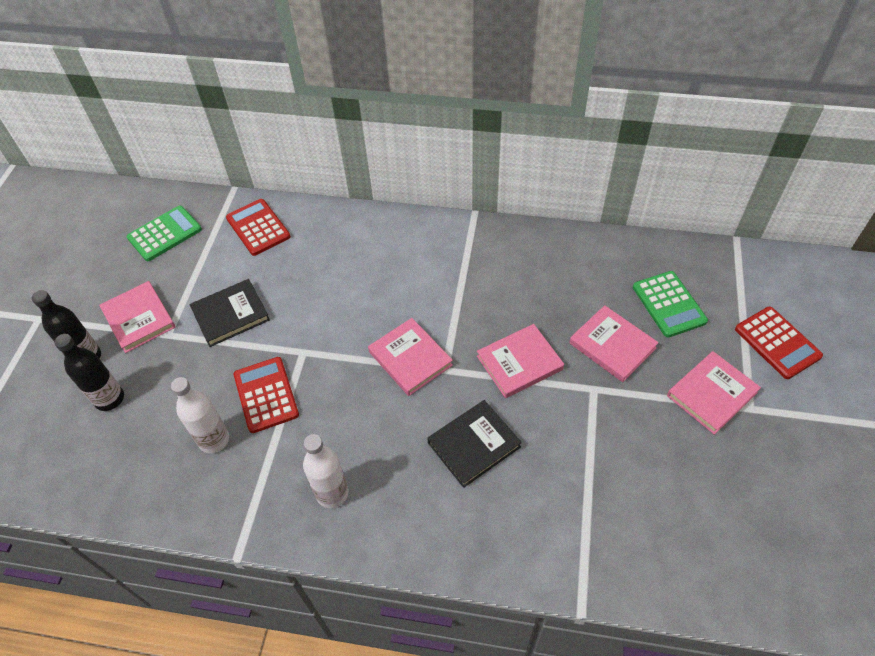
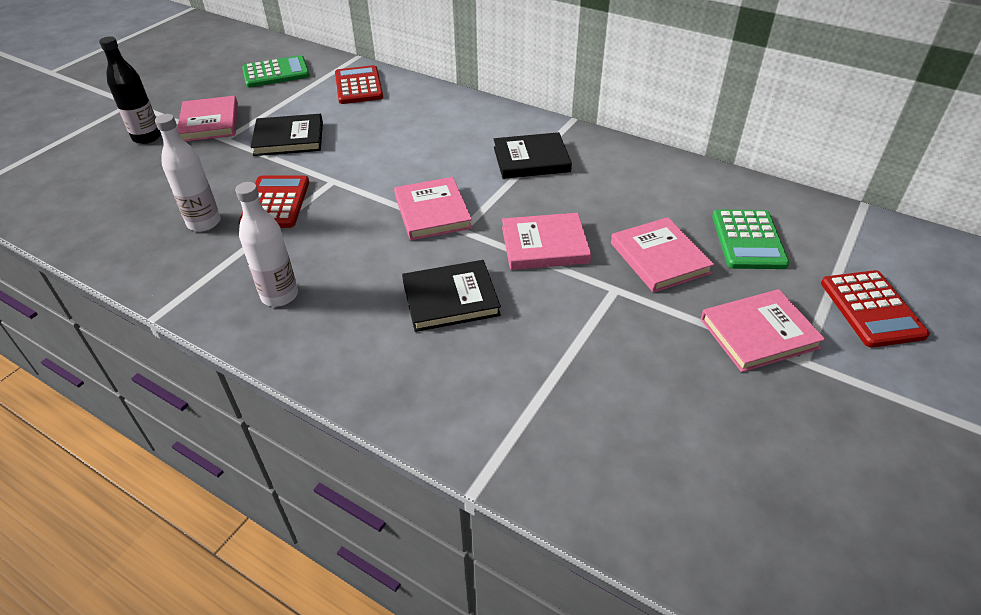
camera: 20 degrees right, 10 degrees down
(109, 399) = (141, 169): black bottle -> none
(462, 271) = (531, 159): none -> black book

